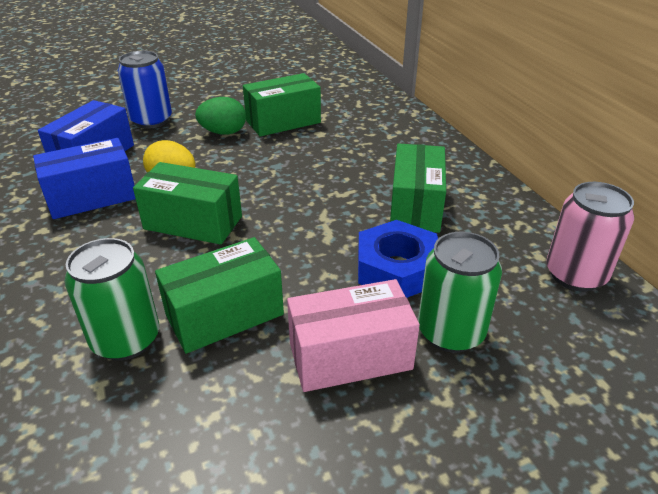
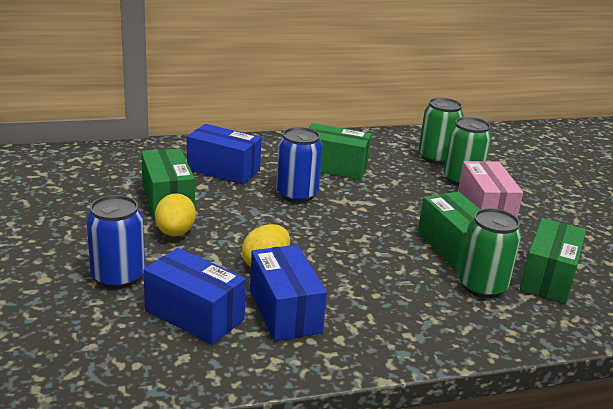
camera: 85 degrees left, 10 degrees down
(193, 223) = (340, 256): green box -> green box (548, 277)
(223, 132) = (175, 233): green egg -> yellow egg
(325, 186) = (297, 194): none -> blue can
(361, 139) = (223, 170): none -> blue box
(397, 269) = (405, 185): blue nut -> none
(520, 302) = (436, 157): none -> green can
(575, 275) = (412, 139): pink can -> none

